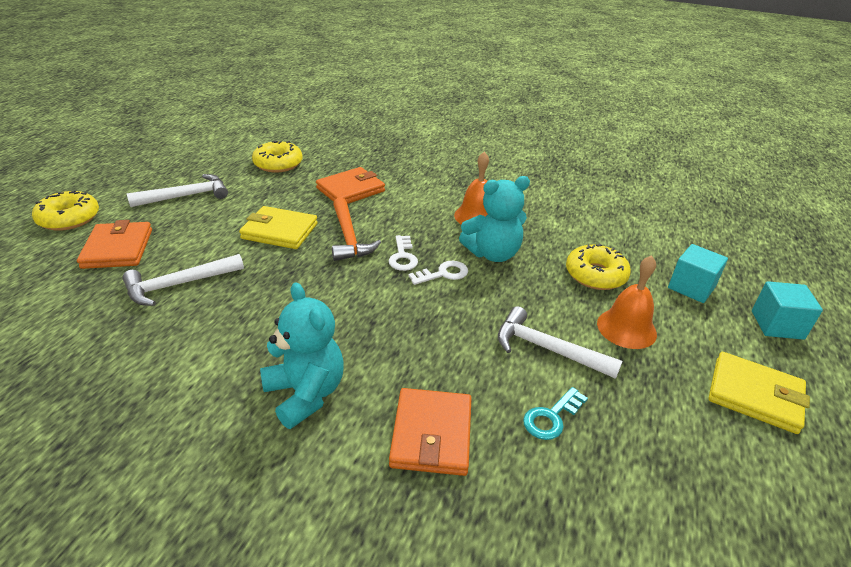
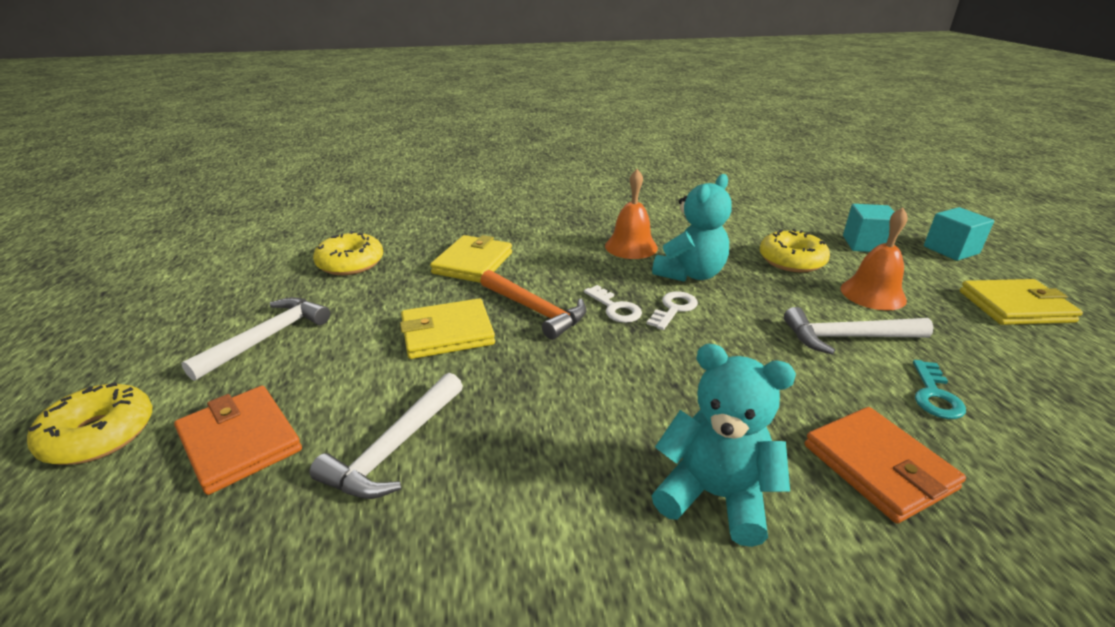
camera: 30 degrees left, 5 degrees down
(350, 190) = (473, 263): orange wallet -> yellow wallet

